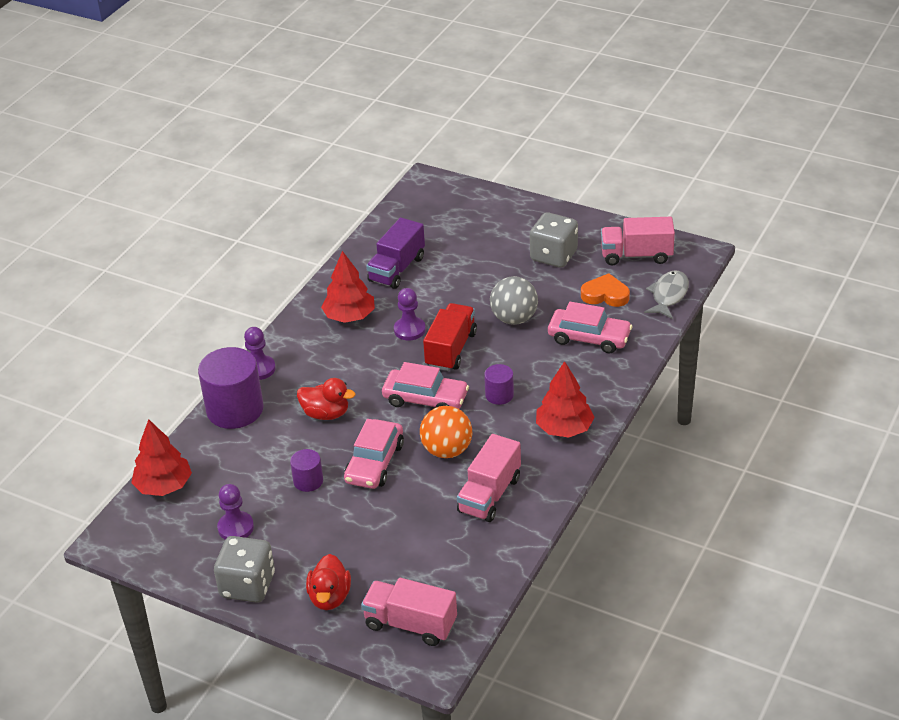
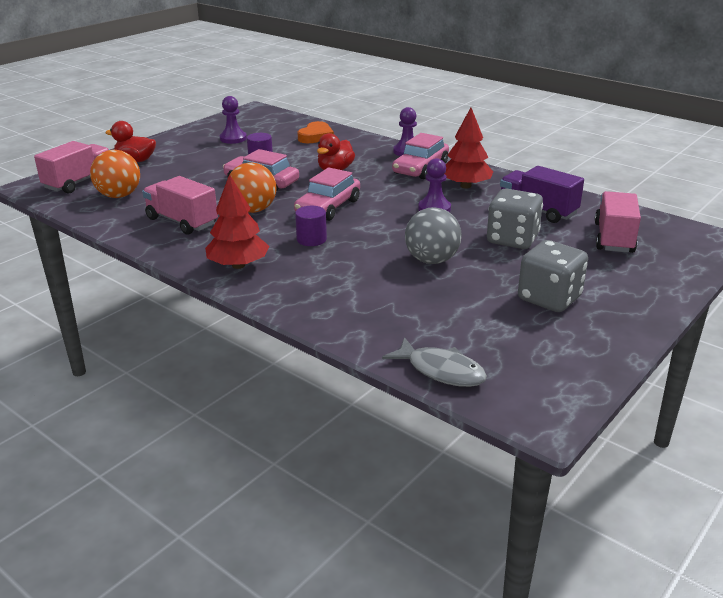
camera: 100 degrees right, 10 degrees down
(164, 486) = (293, 122): red tree -> none
(235, 409) = (361, 143): purple cylinder -> none
(247, 585) = (174, 140): grey dice -> grey dice (512, 239)
(439, 570) = (119, 195): none -> orange ball
(451, 349) = (394, 224): red truck -> none
(589, 338) = (377, 299): pink car -> pink car (420, 168)
(605, 295) = (457, 322): orange heart -> orange heart (316, 136)
(636, 255) = (541, 360): pink truck -> pink truck (613, 238)

